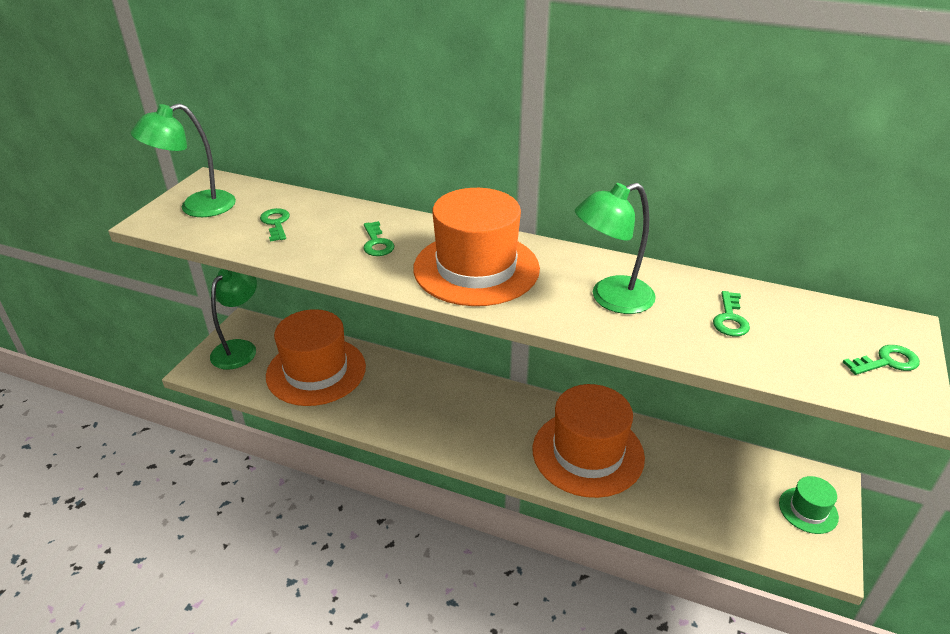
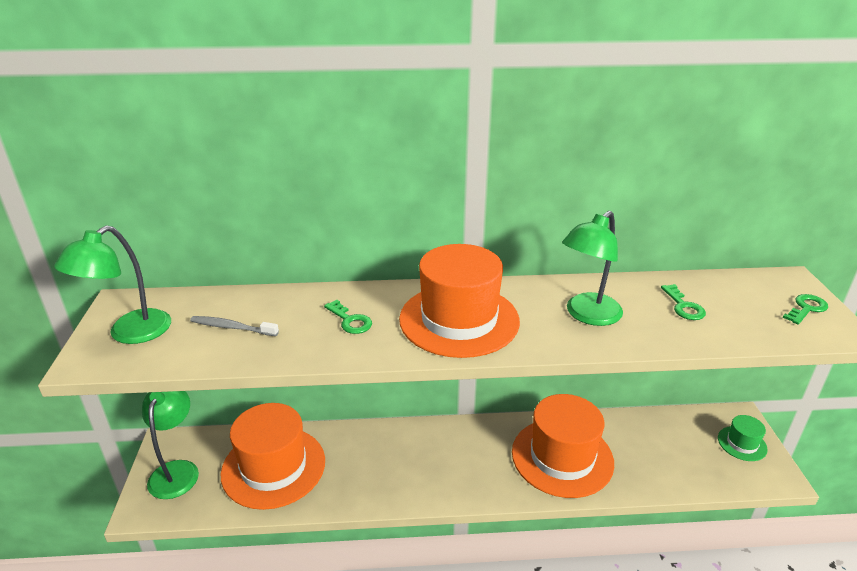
camera: 25 degrees left, 5 degrees down
(276, 223) = (232, 327): green key -> grey toothbrush

